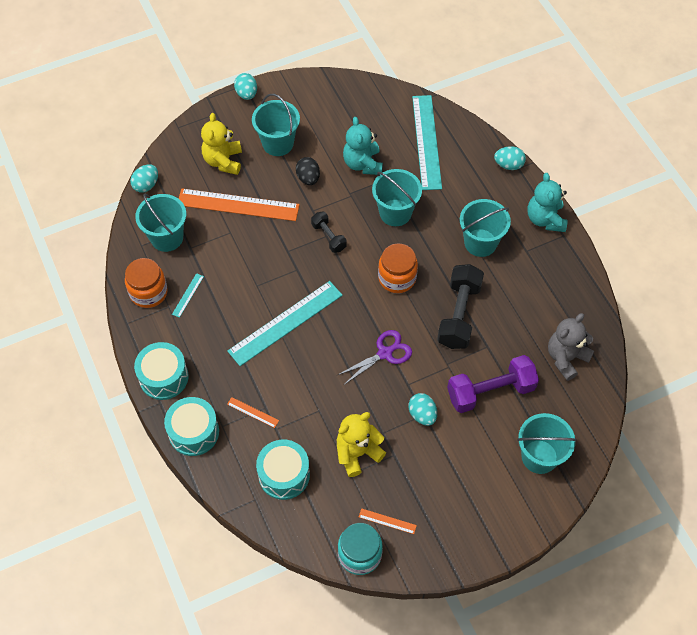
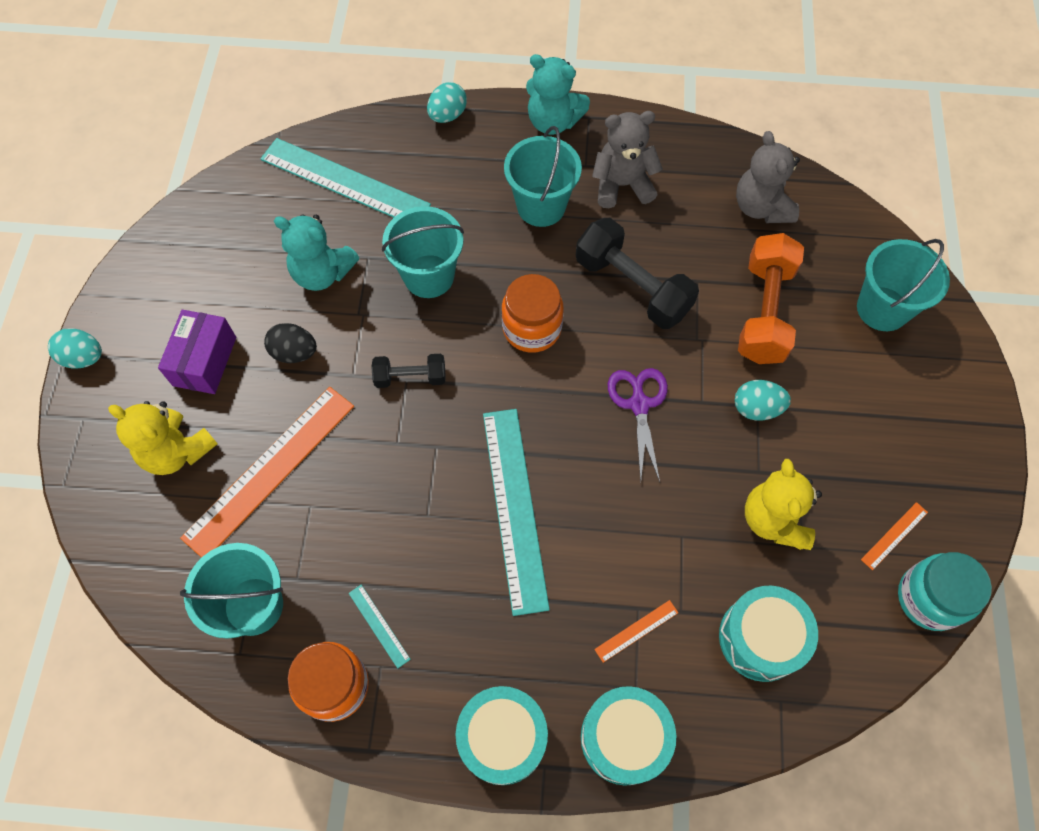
camera: 60 degrees left, 5 degrees up
(146, 185) = (133, 589): turquoise egg -> none
(278, 143) = (205, 361): turquoise bucket -> purple box
(490, 391) = (764, 312): purple dumbbell -> orange dumbbell
(526, 276) = (622, 185): none -> grey teddy bear

